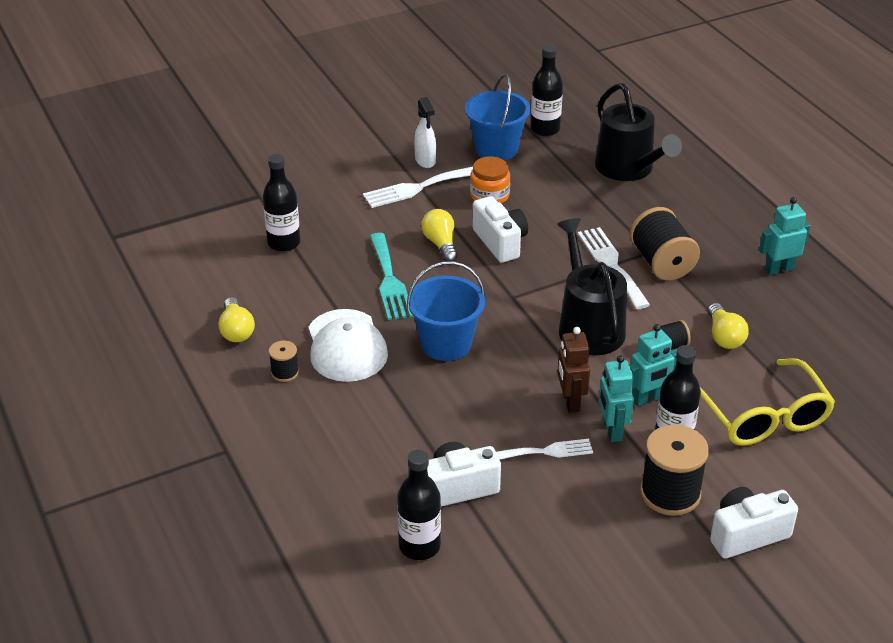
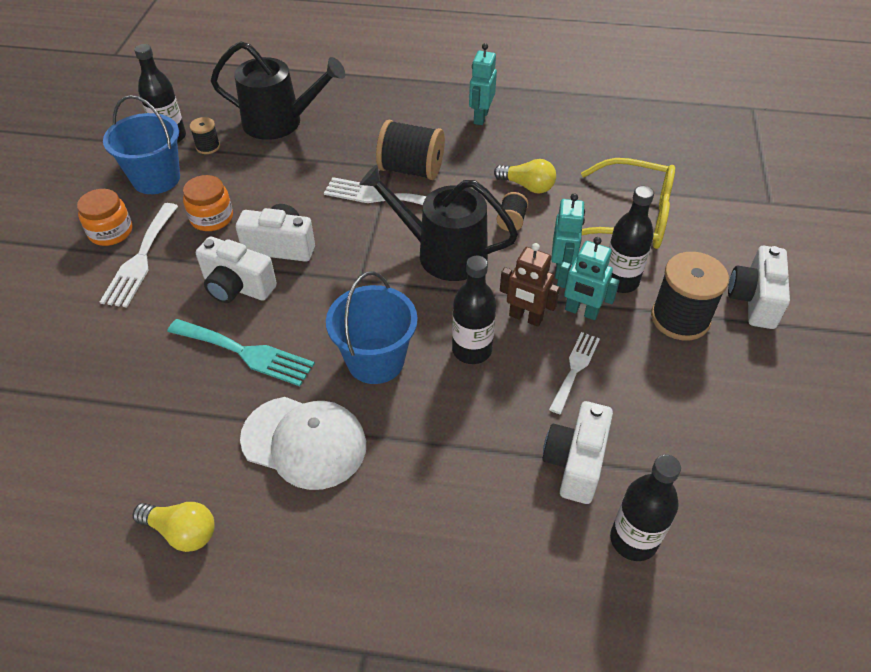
camera: 55 degrees left, 10 degrees up
(284, 243) = (93, 408): black bottle -> black bottle (472, 350)
(285, 372) = (292, 521): black spool -> black spool (208, 147)
(425, 161) = (111, 232): white spray bottle -> orange jar
(441, 244) = (237, 287): yellow light bulb -> white camera

